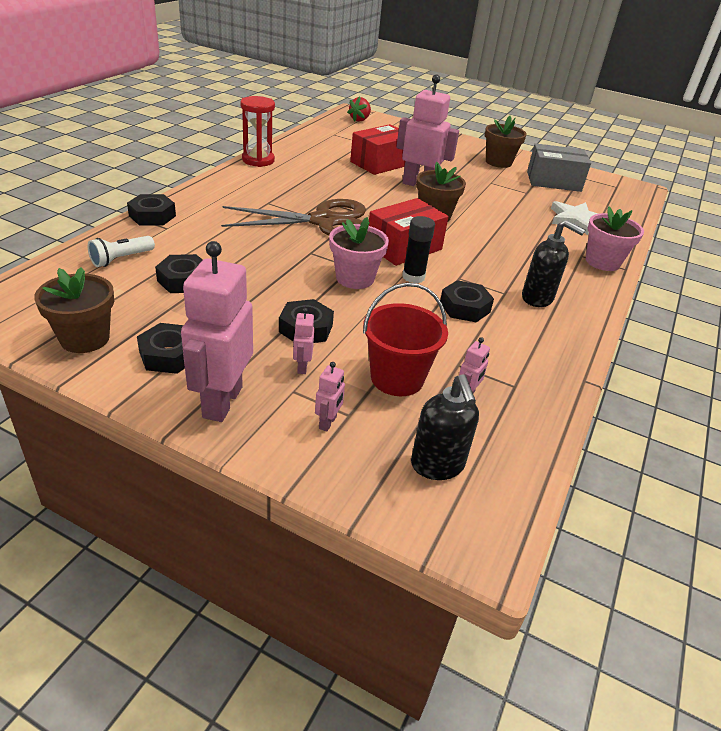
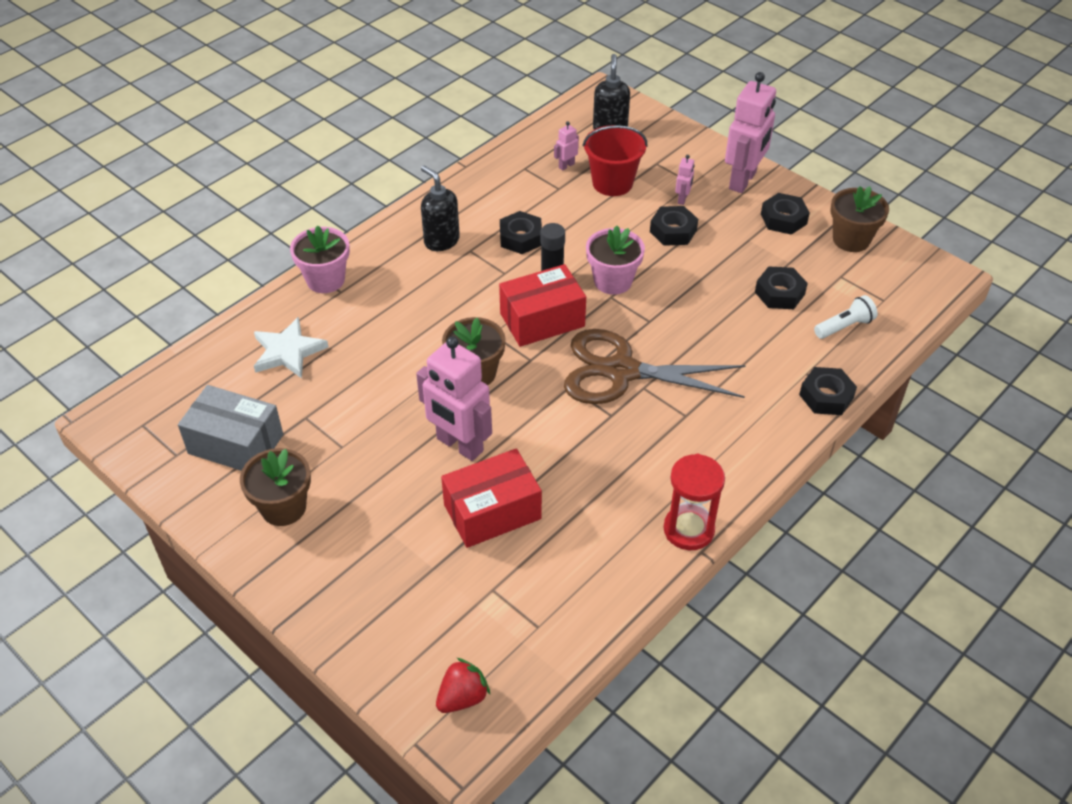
camera: 160 degrees left, 10 degrees up
(328, 423) = (672, 160): pink robot -> none

